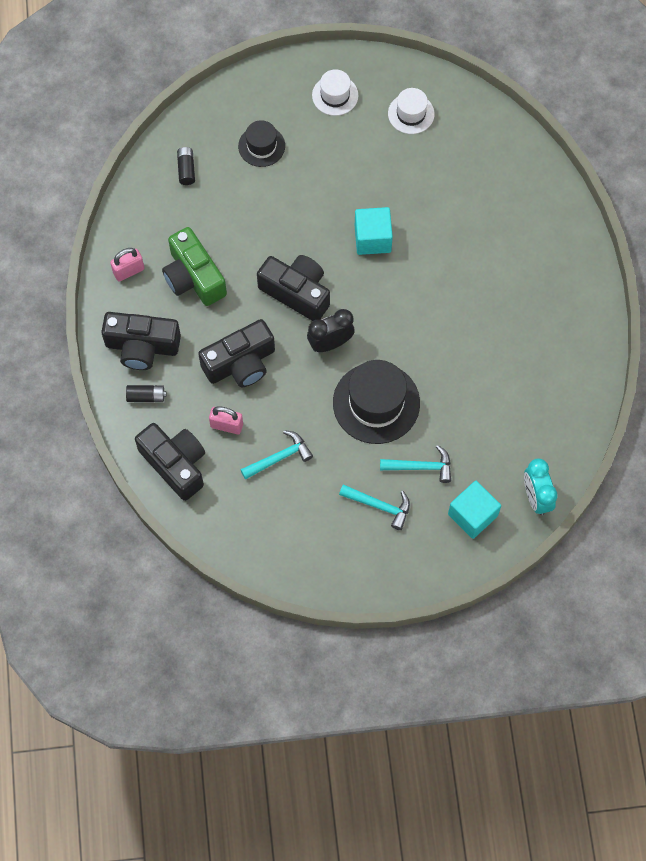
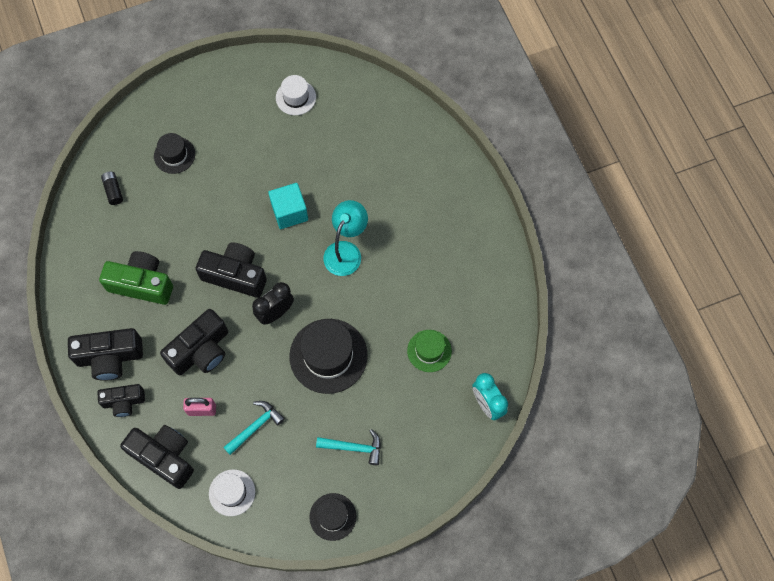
camera: 15 degrees left, 0 degrees up
(129, 271) = (83, 292): pink padlock -> none
(146, 396) = (124, 402): black battery -> black camera
(193, 277) = (142, 284): green camera -> green camera turned 150 degrees clockwise
(335, 95) = (227, 97): white hat -> white hat (232, 492)
(338, 571) = (332, 516): none -> black hat
(421, 467) = (381, 403): turquoise hammer -> none
(424, 296) = (346, 251): none -> turquoise lamp
(472, 515) = (437, 434): turquoise cube -> none
(487, 425) = (429, 351): none -> green hat

